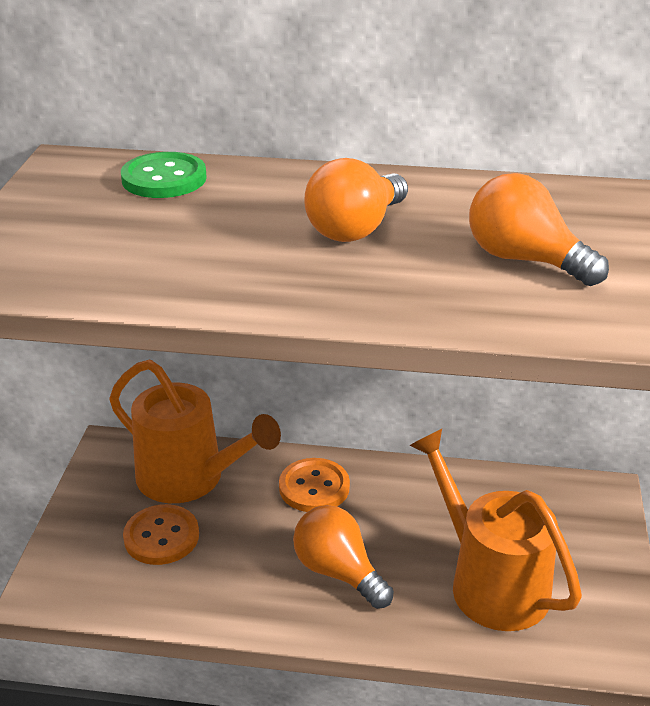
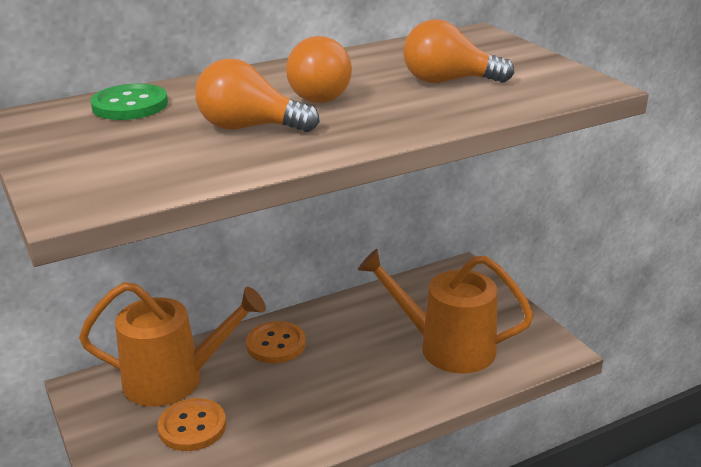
camera: 35 degrees left, 5 degrees down
(338, 572) = (346, 387): orange light bulb -> orange light bulb (249, 127)

